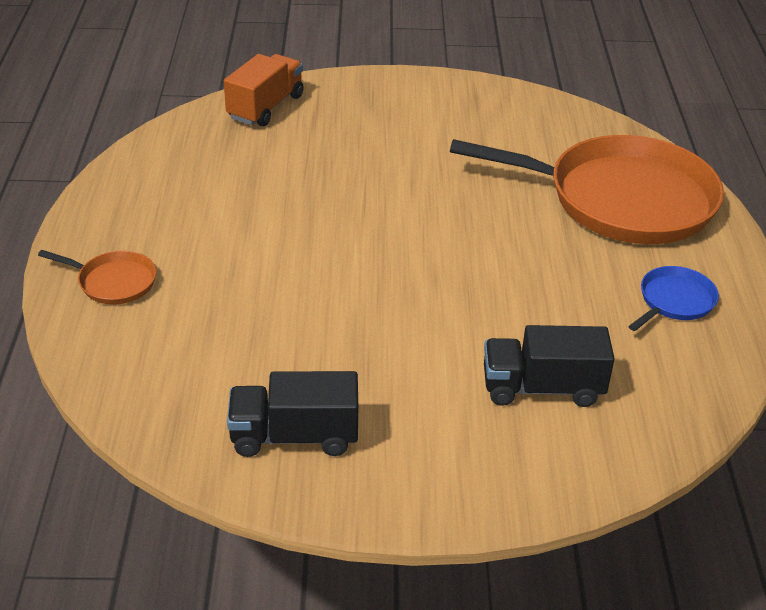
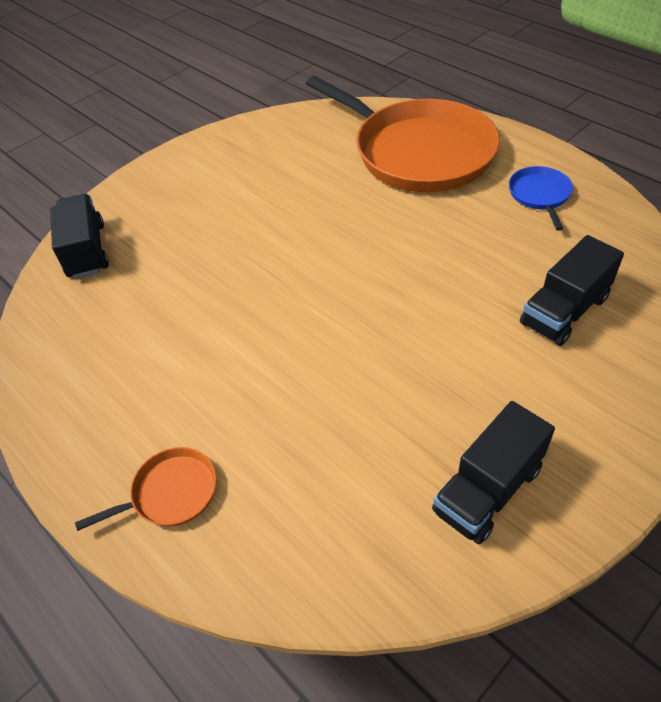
camera: 40 degrees left, 10 degrees up
(266, 107) = (86, 251): orange truck -> black truck
(622, 199) = (418, 152): orange pan -> orange pan turned 75 degrees clockwise

